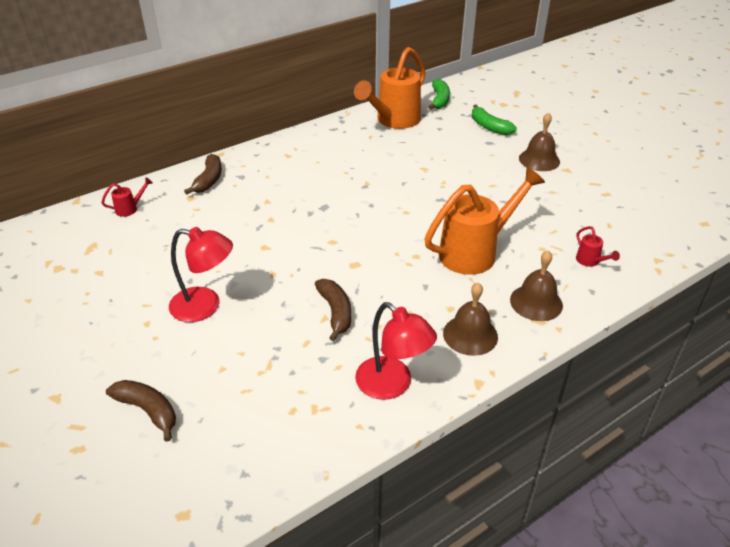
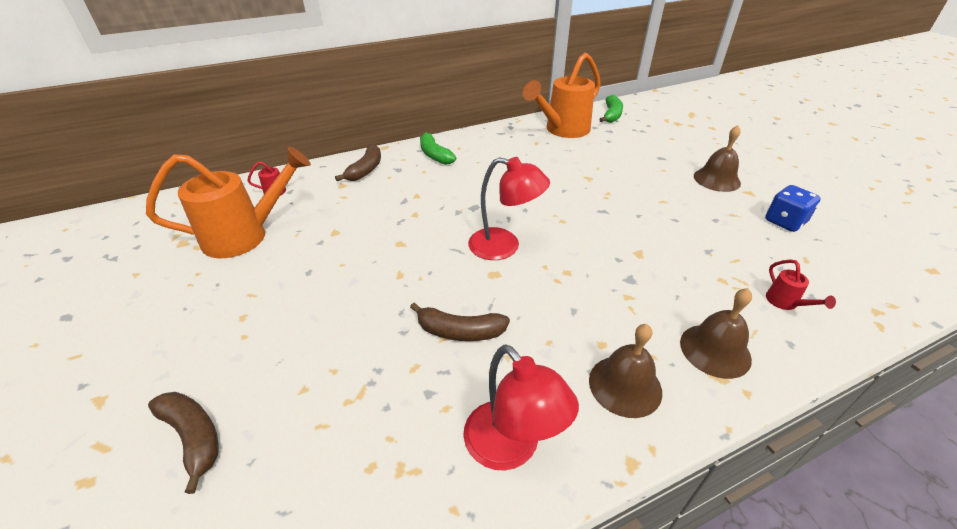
camera: 10 degrees right, 0 degrees up
(205, 306) = (313, 304): red lamp -> red lamp (504, 247)
(336, 312) = (459, 331): brown banana -> brown banana turned 105 degrees clockwise
(475, 252) = (638, 275): orange watering can -> orange watering can (245, 236)
(489, 127) = (661, 143): green banana -> green banana (434, 155)
(595, 194) = (784, 222): none -> blue dice

